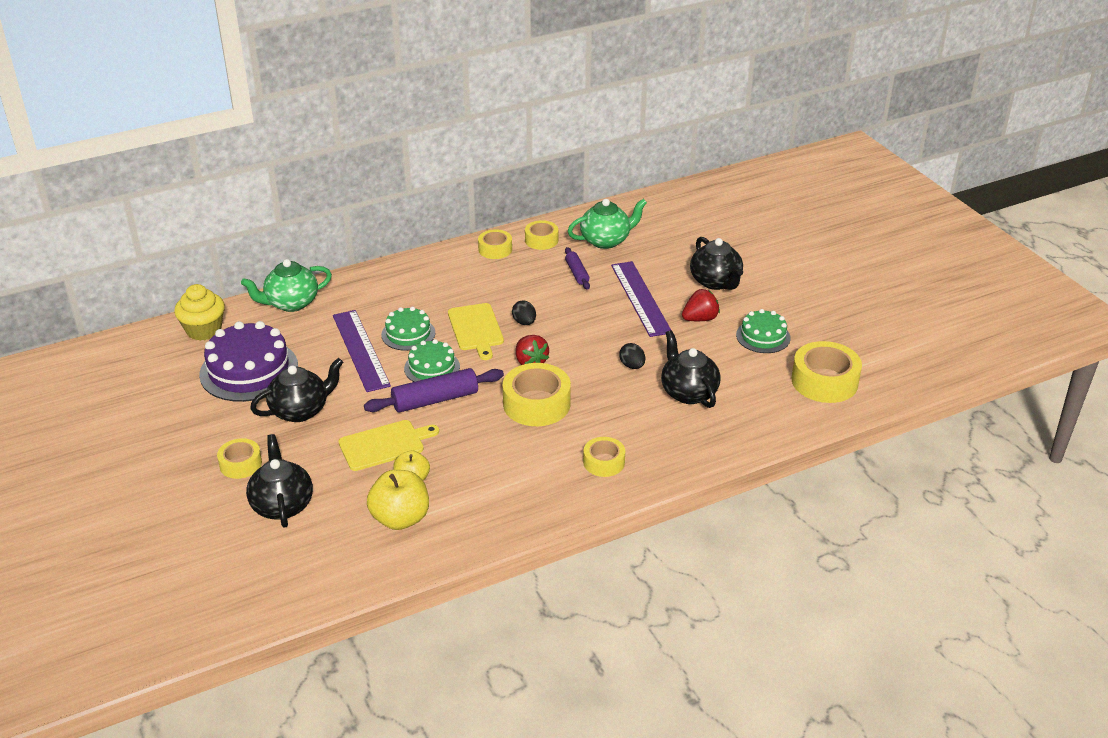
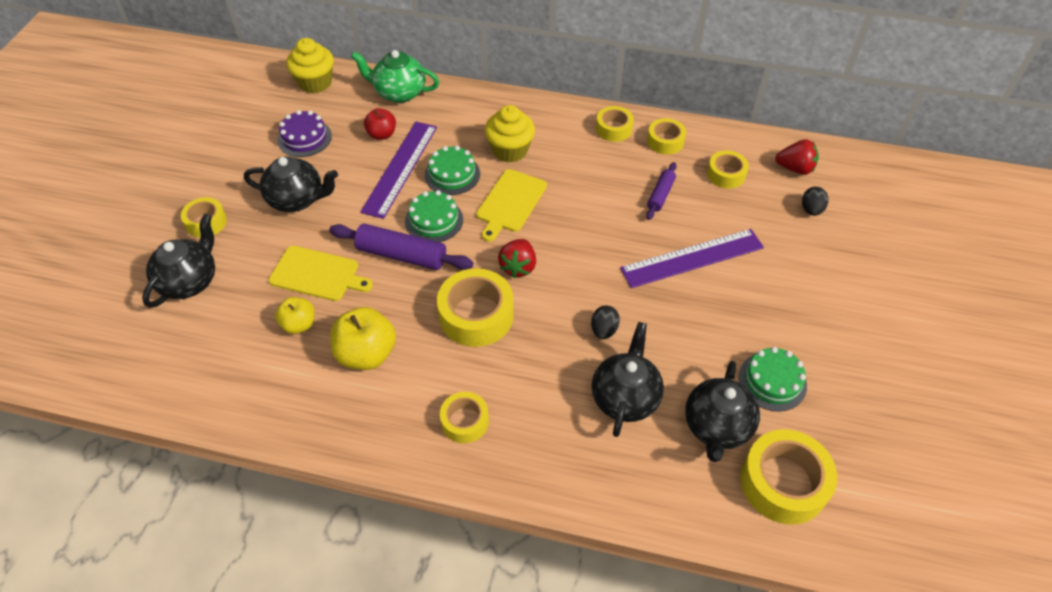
camera: 40 degrees right, 15 degrees up
(249, 370) = (304, 138): purple cake -> purple cake, size x0.57
(314, 336) = (382, 134): none -> red apple
(400, 518) = (249, 357): yellow apple -> yellow apple (367, 354)
(434, 298) = (510, 150): none -> yellow cupcake
(524, 322) = (558, 221): black egg -> black egg (811, 210)
(606, 240) = (726, 174): green teapot -> yellow tape
(641, 298) = (692, 258): purple ruler -> purple ruler turned 45 degrees clockwise
(700, 319) = (727, 318): red strawberry -> red strawberry (795, 168)
(716, 282) = (789, 285): black teapot -> black teapot (717, 427)

